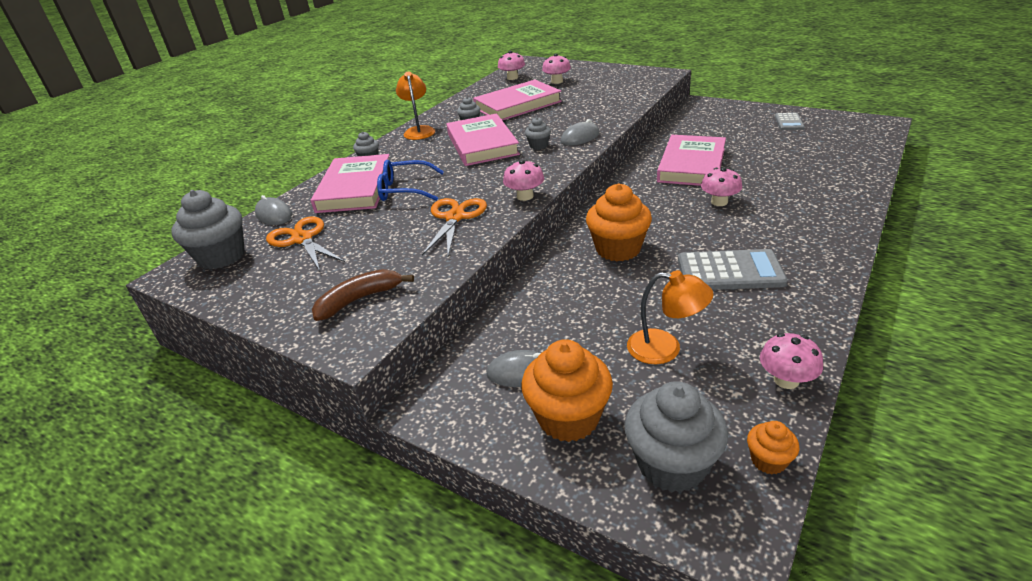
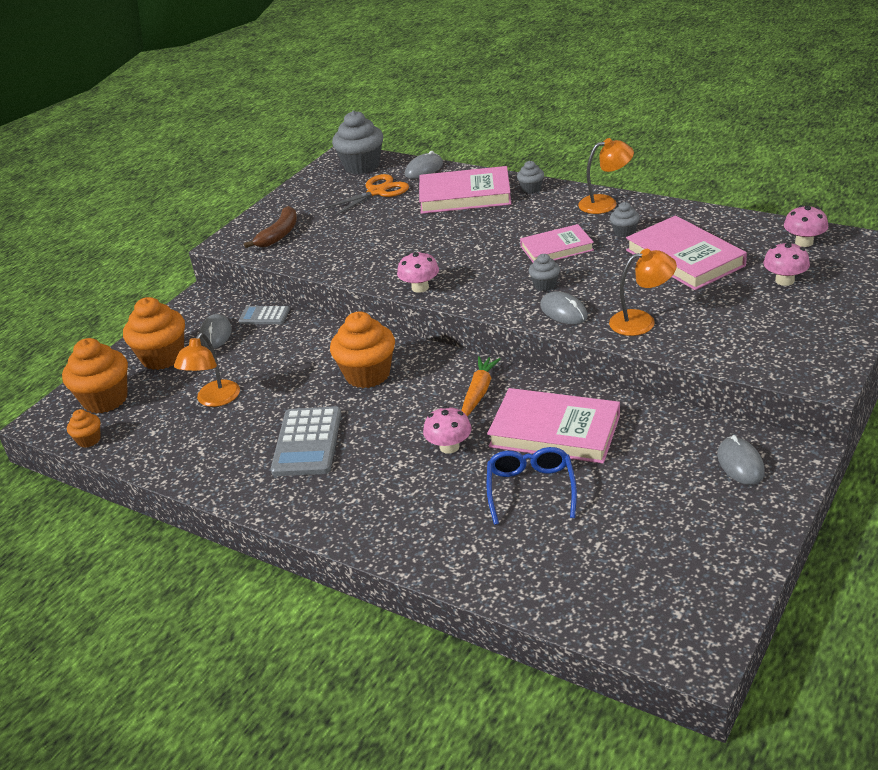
camera: 90 degrees right, 0 degrees up
(359, 300) = (279, 234): brown banana -> brown banana turned 60 degrees clockwise
(404, 190) = (454, 221): blue glasses -> blue glasses (531, 489)
(455, 217) = (389, 255): orange scissors -> none
(482, 144) = (556, 248): pink book -> pink book, size x0.64
(598, 114) = (641, 321): none -> orange lamp
(645, 195) = (479, 392): none -> orange carrot
(671, 464) = (105, 399): grey cupcake -> orange cupcake
(713, 115) = (740, 464): none -> grey mouse
(786, 380) = (155, 458): pink mushroom -> none
(789, 122) = (706, 543): grey calculator -> grey calculator (264, 316)

